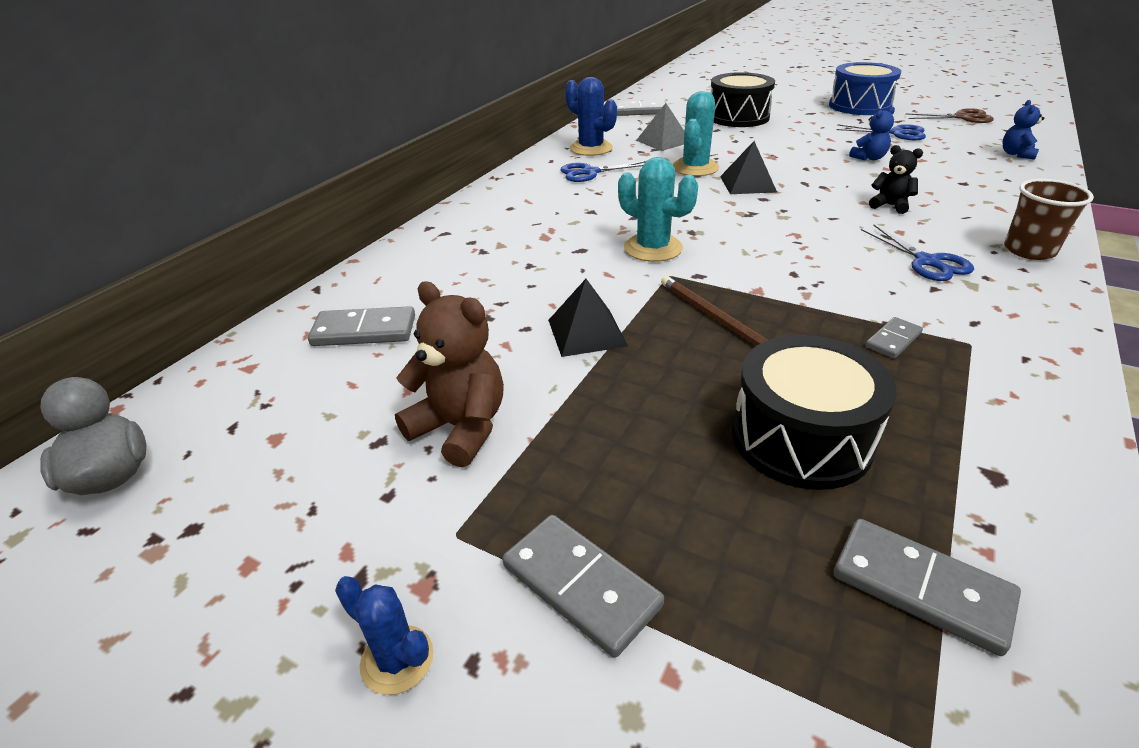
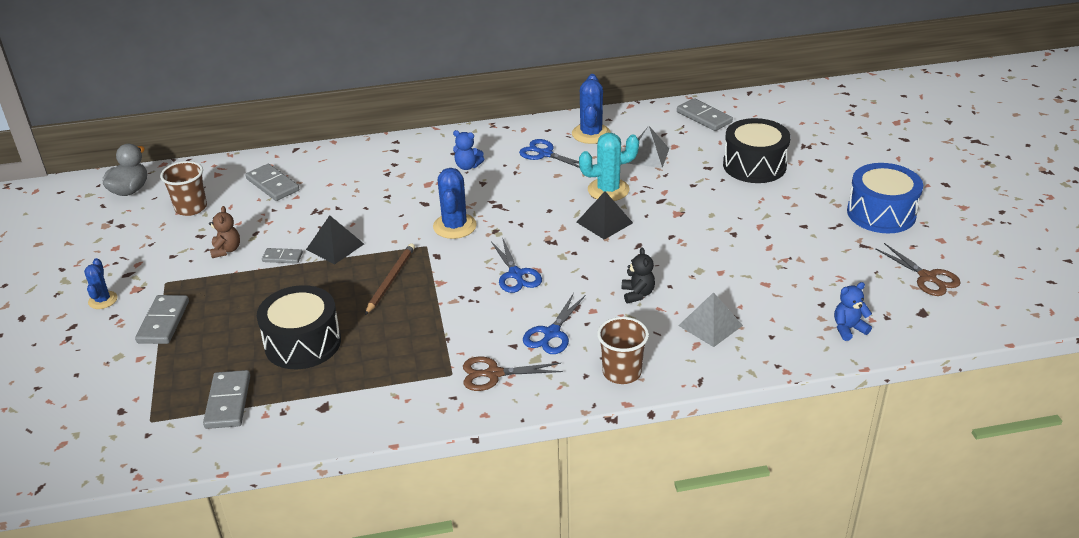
camera: 50 degrees right, 0 degrees up
(288, 423) = (191, 208): none -> brown cup
(460, 428) = (226, 250): brown teddy bear -> brown teddy bear, size x0.60
(653, 248) = (454, 226): turquoise cactus -> blue cactus
(869, 158) = (734, 257): blue teddy bear -> blue teddy bear (467, 166)
(893, 340) = (427, 346): grey domino -> grey domino (282, 257)
(896, 133) = (822, 254): blue scissors -> blue scissors (516, 274)
(971, 194) = (710, 325): none -> grey pyramid
(988, 317) = (493, 374): none -> brown scissors

